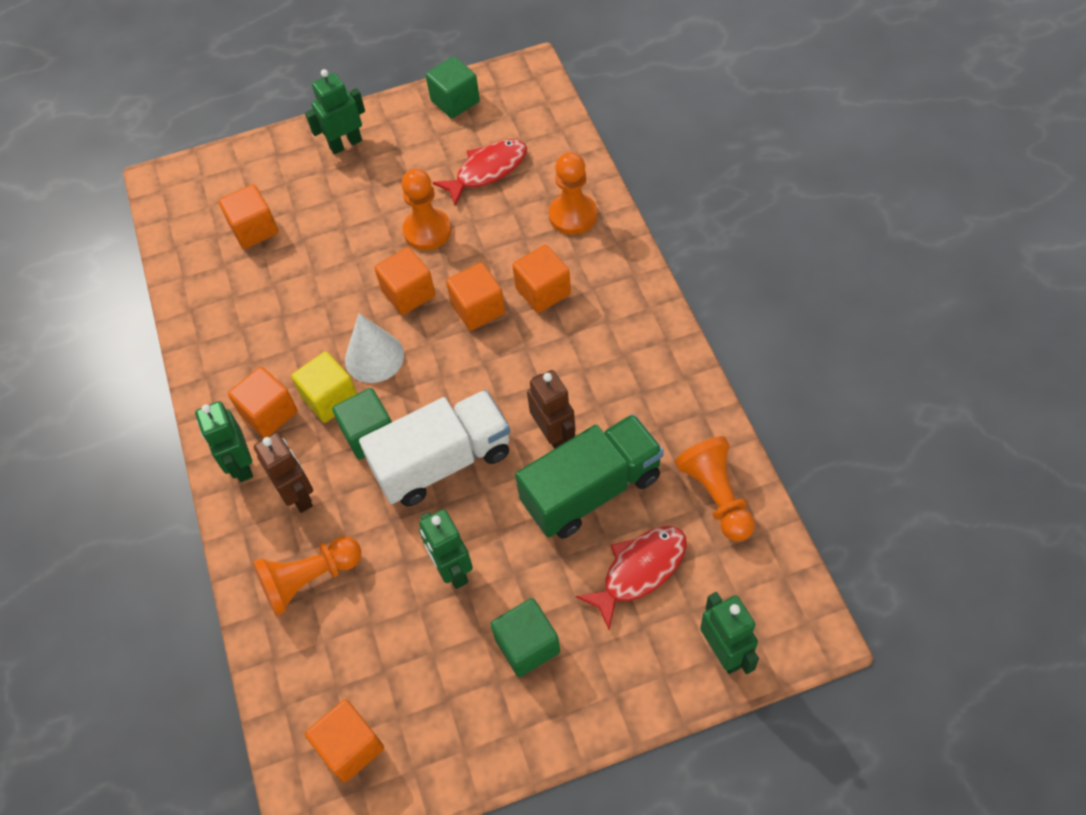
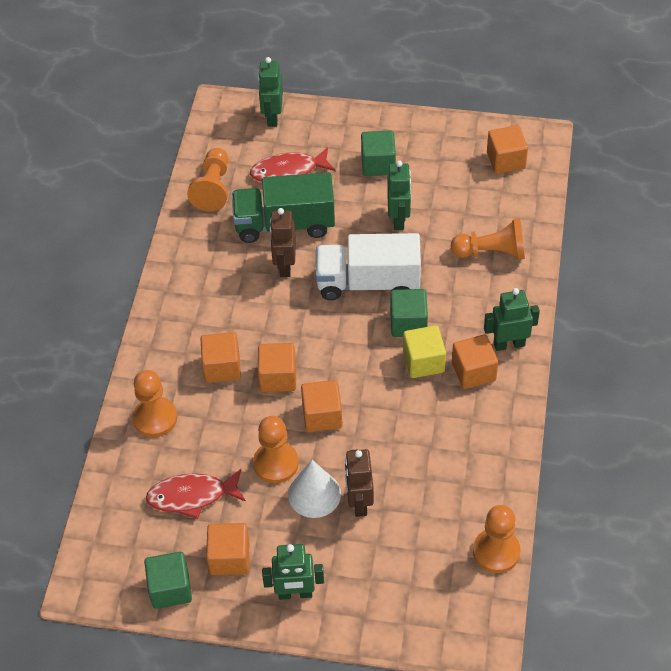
camera: 155 degrees left, 5 degrees down
(177, 253) = (496, 552): none -> orange pawn
(241, 465) = (509, 344): green robot -> green robot turned 105 degrees counterclockwise
(254, 229) = (419, 541): orange cube -> orange cube (229, 558)
(298, 495) = (476, 305): brown robot -> brown robot (359, 502)
(374, 357) = (375, 377): white cone -> white cone (314, 494)

